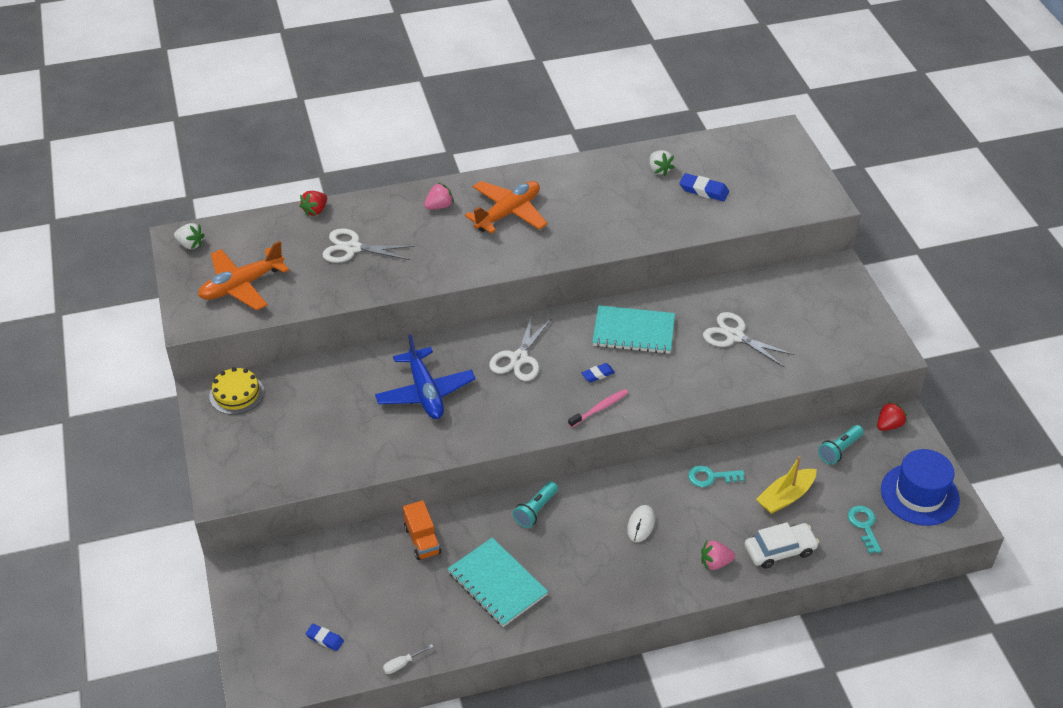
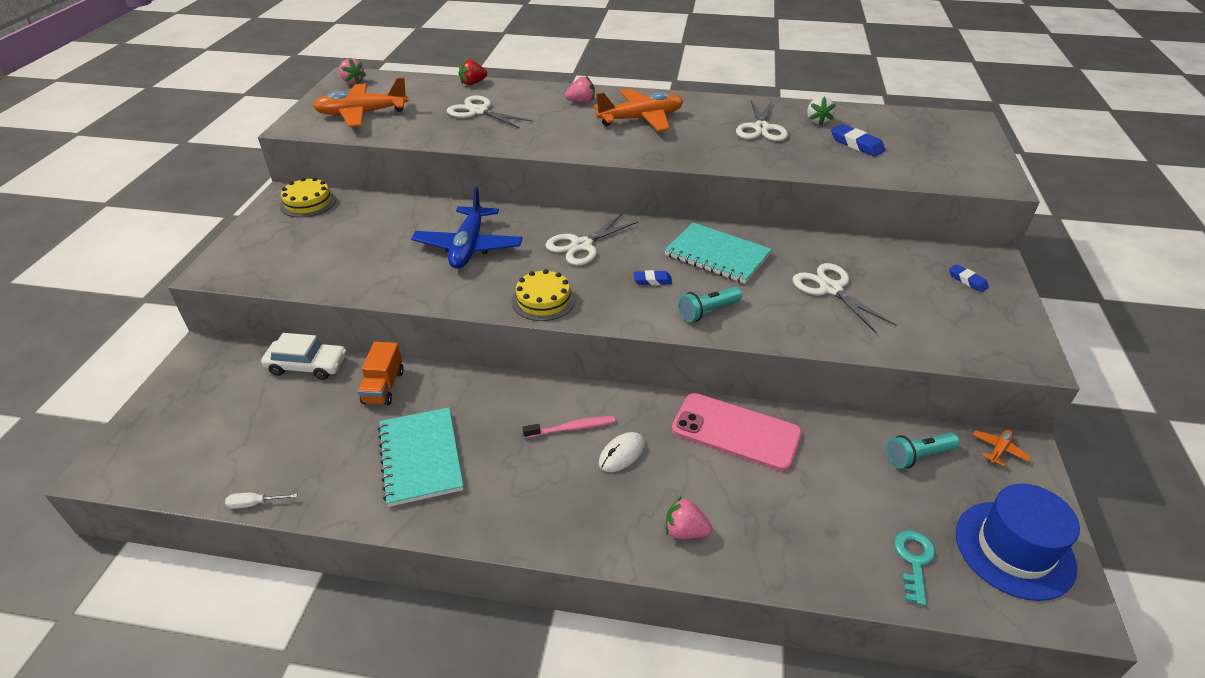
camera: 25 degrees right, 5 degrees down
(190, 244) = (353, 82): white strawberry -> pink strawberry
(325, 639) = (209, 446): blue eraser -> blue eraser (967, 280)
(525, 423) = (543, 300): none -> yellow cake
(536, 510) = (518, 398): turquoise flashlight -> turquoise flashlight (708, 311)
(599, 408) = (632, 310): pink toothbrush -> pink toothbrush (572, 428)
(617, 194) = (761, 128): none -> white scissors
(710, 477) = (736, 432): turquoise key -> pink phone
(780, 550) = (779, 548): white car -> white car (307, 365)
(785, 497) = (819, 486): yellow boat -> none
(889, 425) = (999, 450): red strawberry -> orange plane

